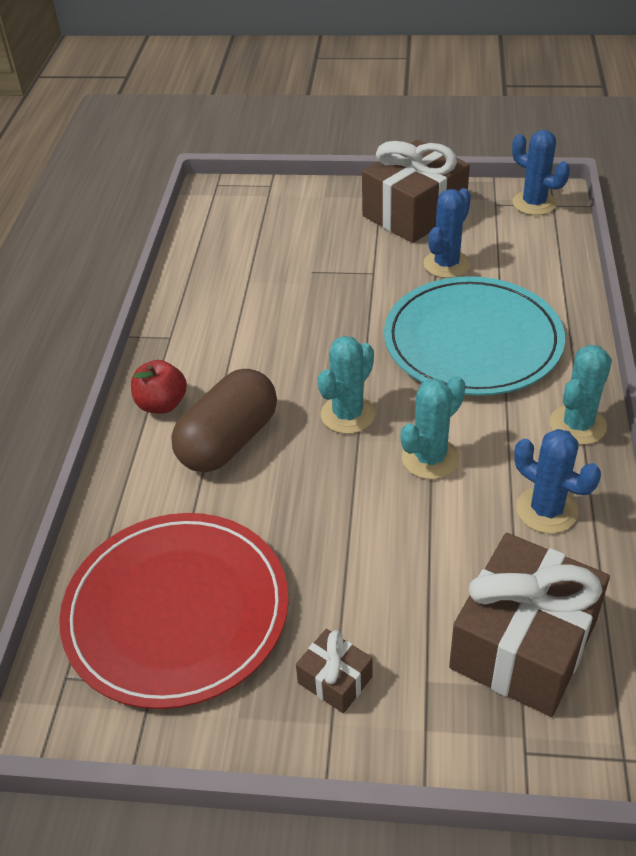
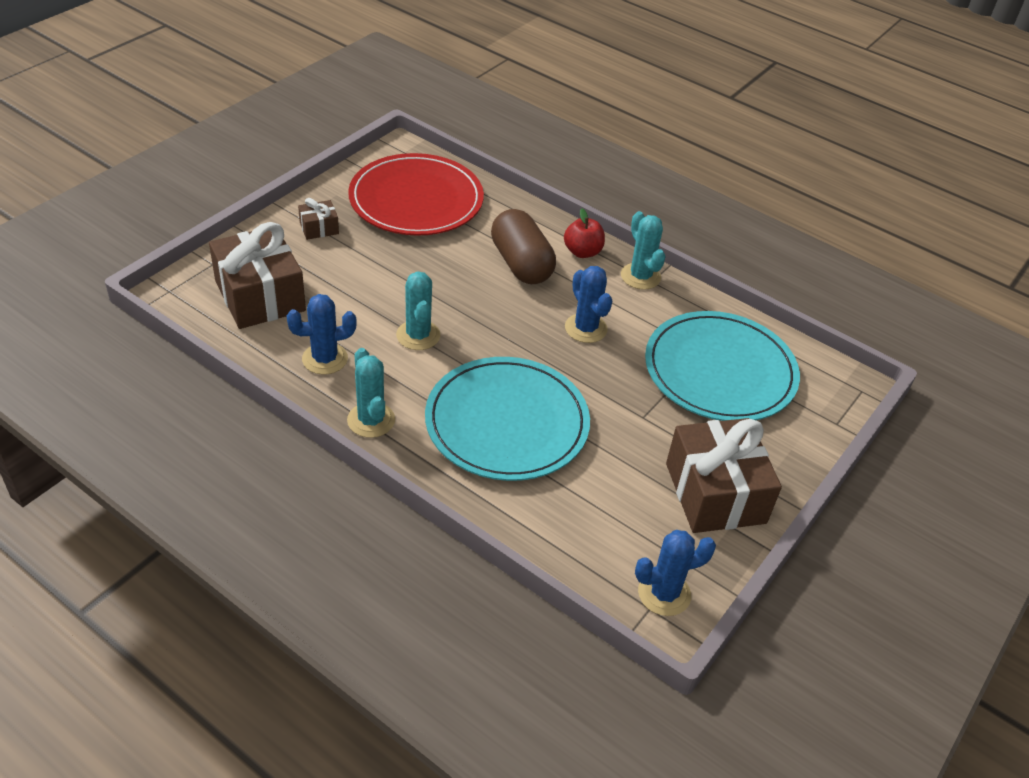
camera: 115 degrees right, 0 degrees up
(267, 254) = (720, 370): none -> turquoise plate
(347, 414) = (493, 321): turquoise cactus -> turquoise cactus (640, 276)
(446, 264) = (616, 467): blue cactus -> blue cactus (586, 328)

